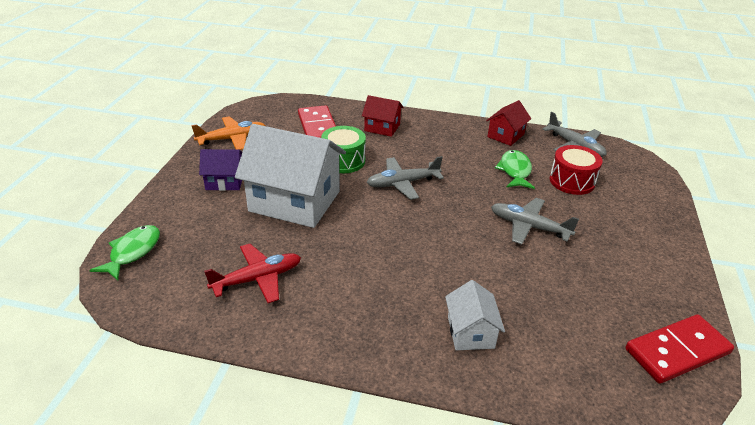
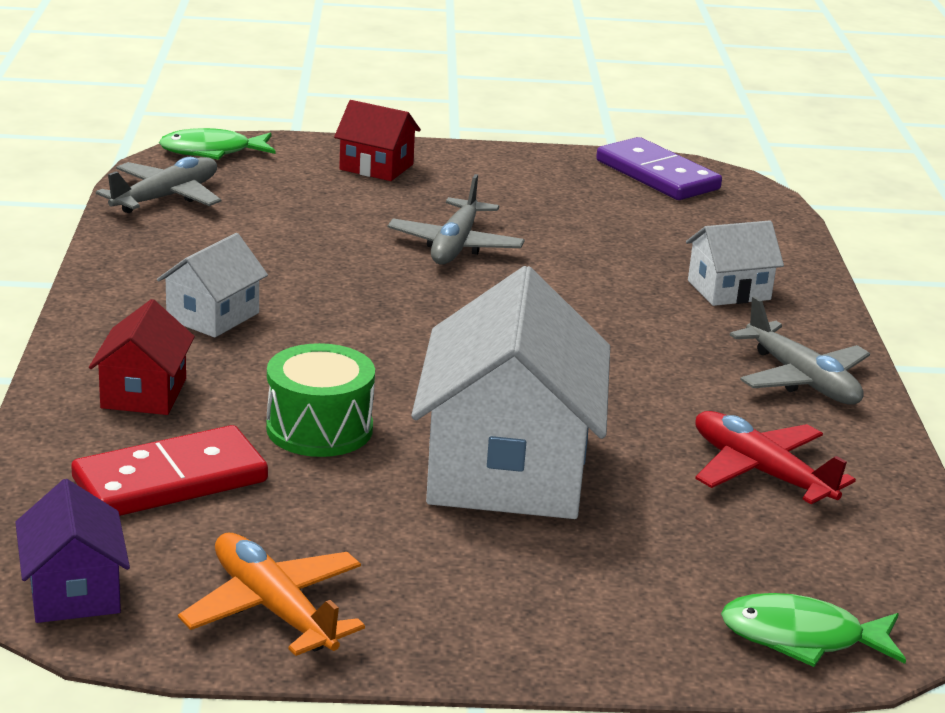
camera: 105 degrees left, 10 degrees down
(225, 181) = (481, 575): purple house -> purple house (74, 591)
(402, 183) = (379, 356): grey plane -> grey plane (801, 379)
(446, 147) = (213, 316): none -> white house
(505, 135) = (142, 257): red house -> red house (376, 167)
(515, 171) = (282, 251): green fish -> green fish (212, 152)
(572, 181) = (296, 207): red drum -> none
(677, 351) = (657, 175): red domino -> purple domino

